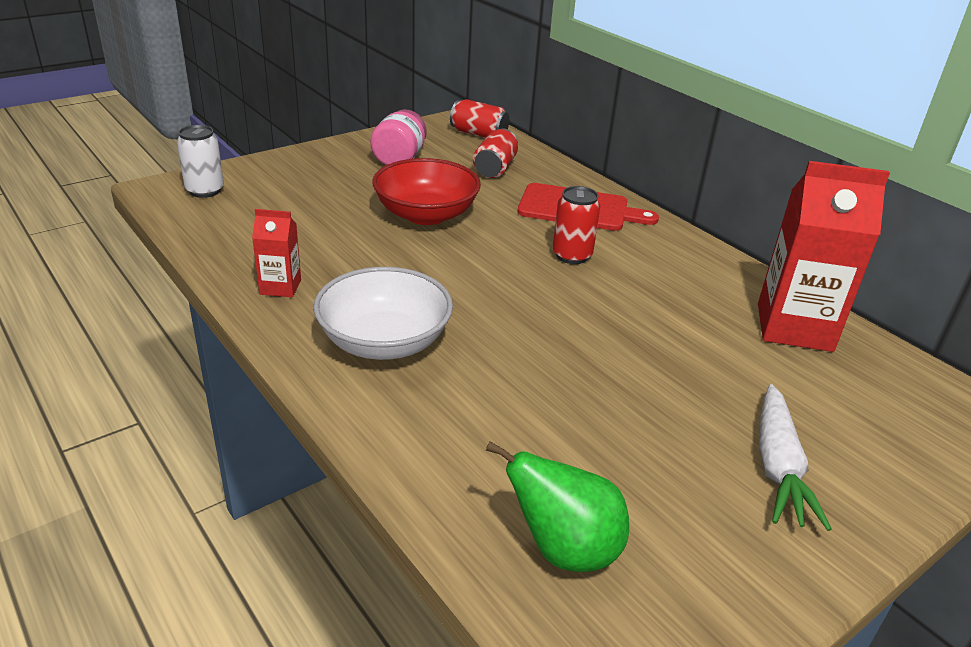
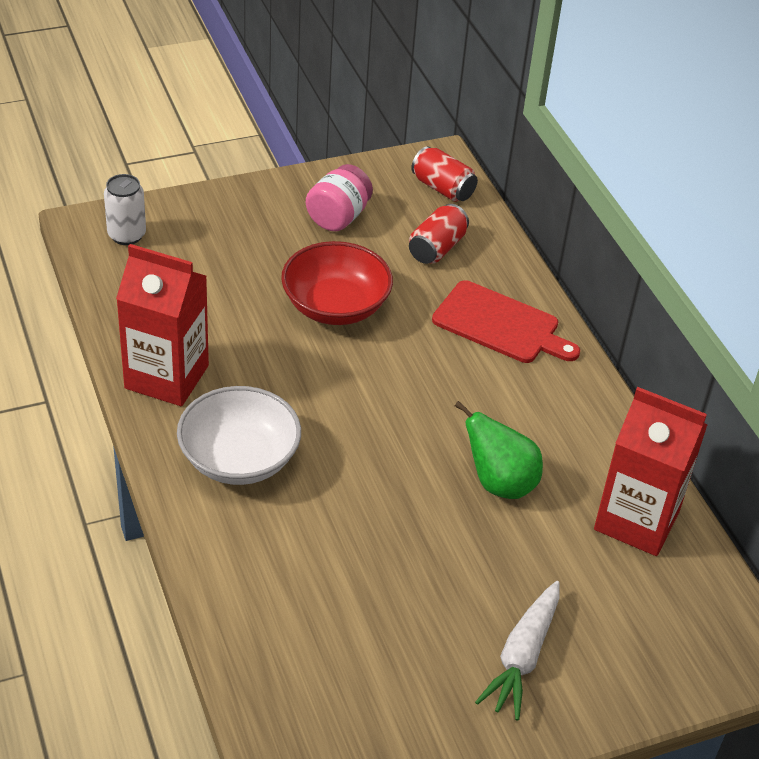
camera: 15 degrees right, 10 degrees up
(280, 287) = (166, 377): red carton -> red carton, size x2.01
(563, 549) = (307, 683): green pear -> green pear (499, 483)
(572, 255) = (460, 389): red can -> none

